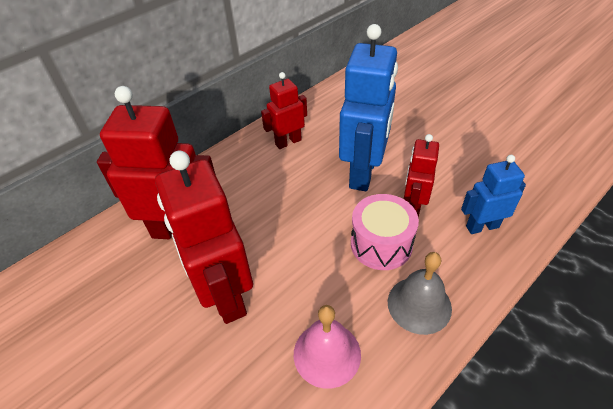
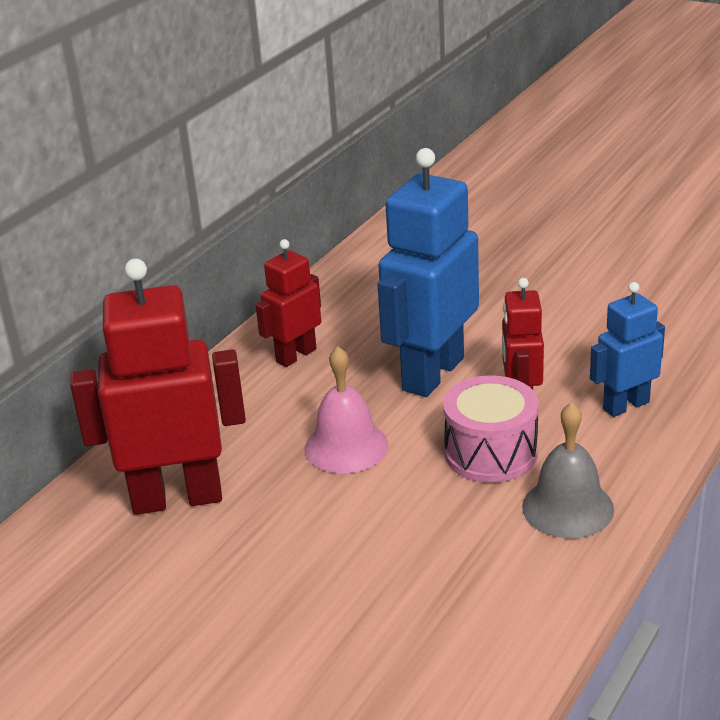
camera: 15 degrees left, 15 degrees down
(225, 295) = (286, 555): red robot -> none
(327, 354) = (461, 584): pink bell -> pink bell (346, 446)
(363, 173) = (432, 374): blue robot -> blue robot turned 150 degrees counterclockwise

